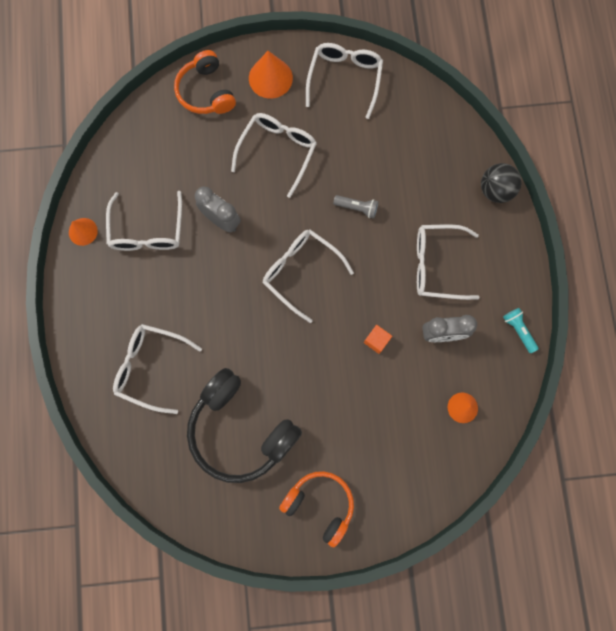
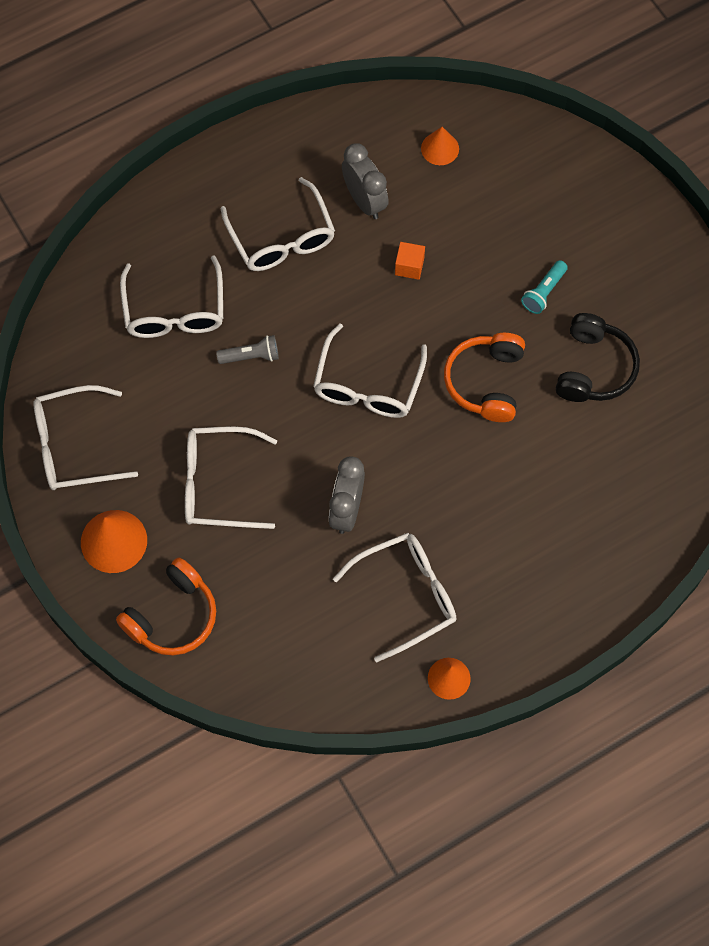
camera: 115 degrees left, 10 degrees down
(150, 367) = (577, 504): white glasses -> white glasses (174, 311)
(240, 430) = (594, 368): black headphones -> black headphones, size x0.65
(320, 504) = (628, 249): orange headphones -> orange headphones (486, 382)
(357, 208) = (251, 356): grey flashlight -> grey flashlight turned 90 degrees clockwise
(495, 190) = (152, 210): black ball -> none
(518, 330) = (319, 125): turquoise flashlight -> turquoise flashlight (544, 292)

